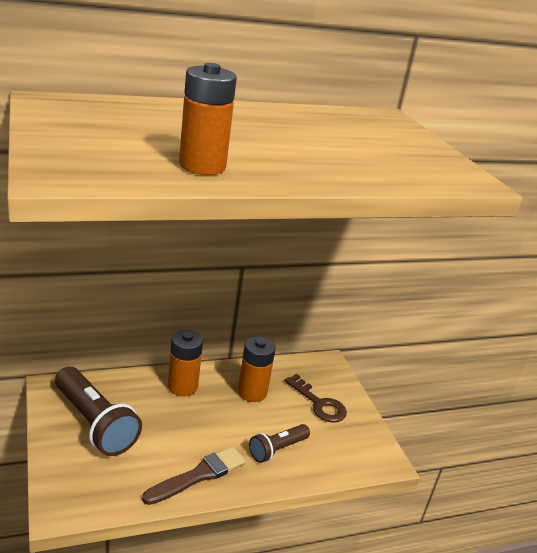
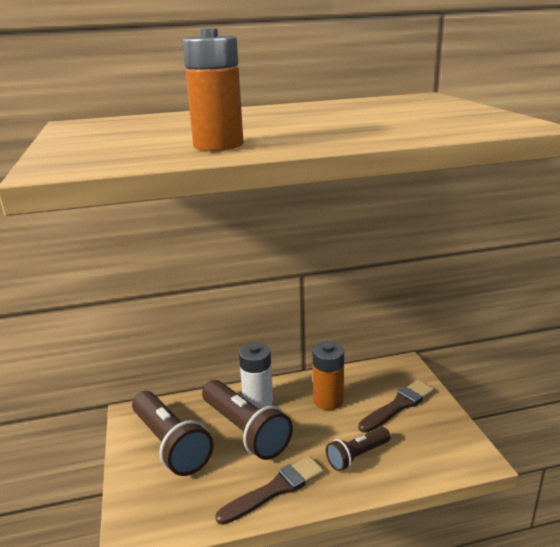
camera: 10 degrees right, 5 degrees down
(170, 416) = (245, 431): none -> brown flashlight
(182, 386) = (258, 401): orange battery -> white battery
(319, 403) = (398, 405): brown key -> brown brush

